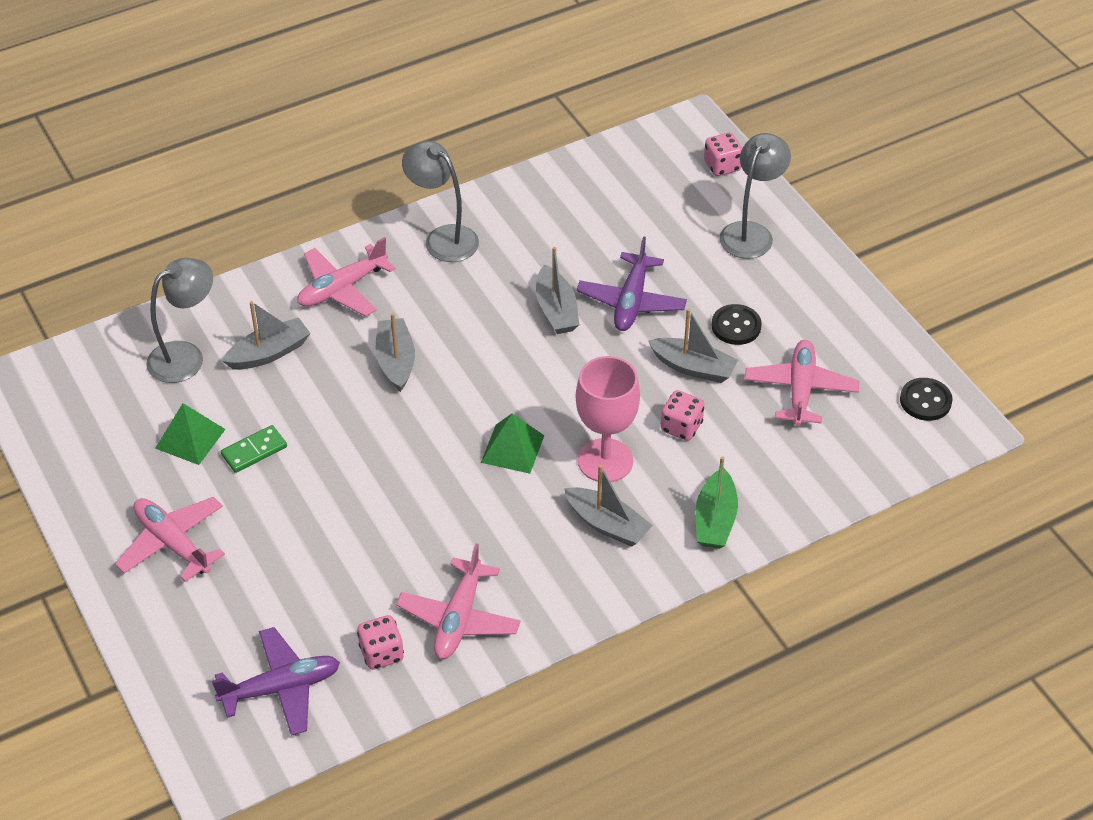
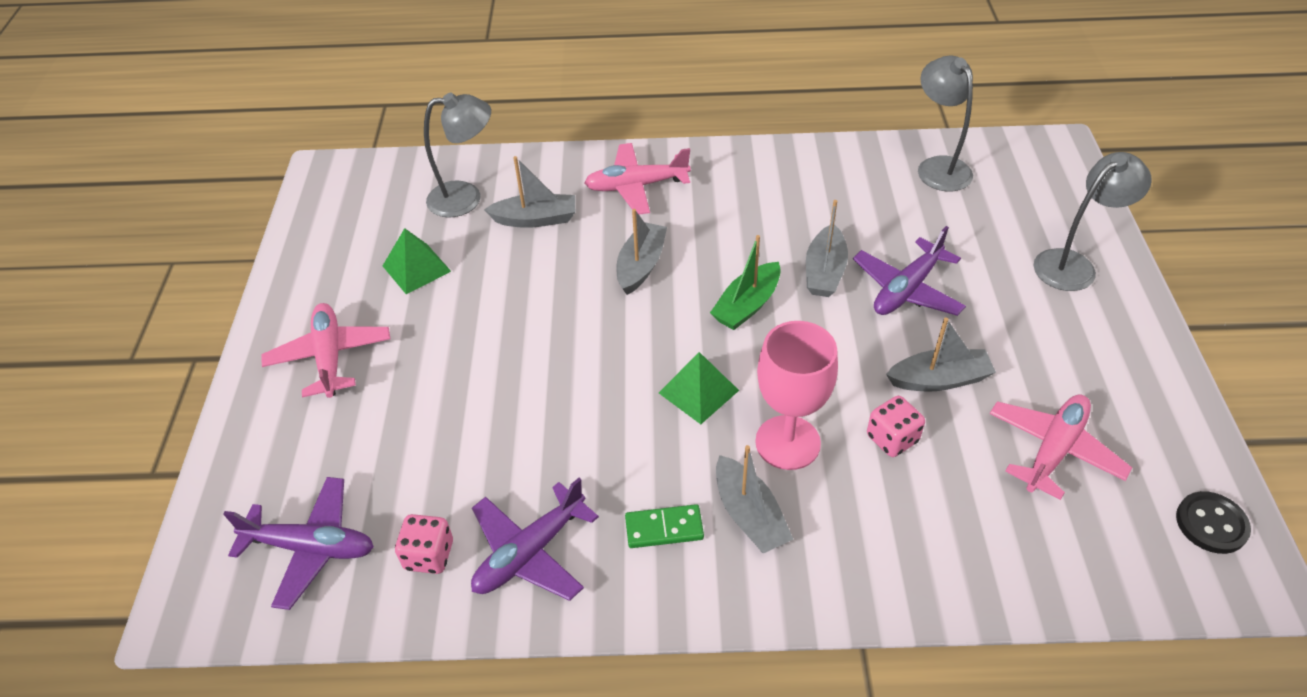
camera: 30 degrees right, 0 degrees up
(254, 451) = (460, 300): green domino -> green domino (664, 528)
(443, 238) = (755, 172): grey lamp -> grey lamp (938, 167)
(459, 618) = (530, 552): pink plane -> purple plane
(693, 367) = (939, 379): grey boat -> grey boat turned 60 degrees counterclockwise
(715, 520) = (875, 562): green boat -> green boat (747, 305)
(722, 166) = (1072, 192): pink dice -> none
(736, 326) = (1010, 353): black button -> none

